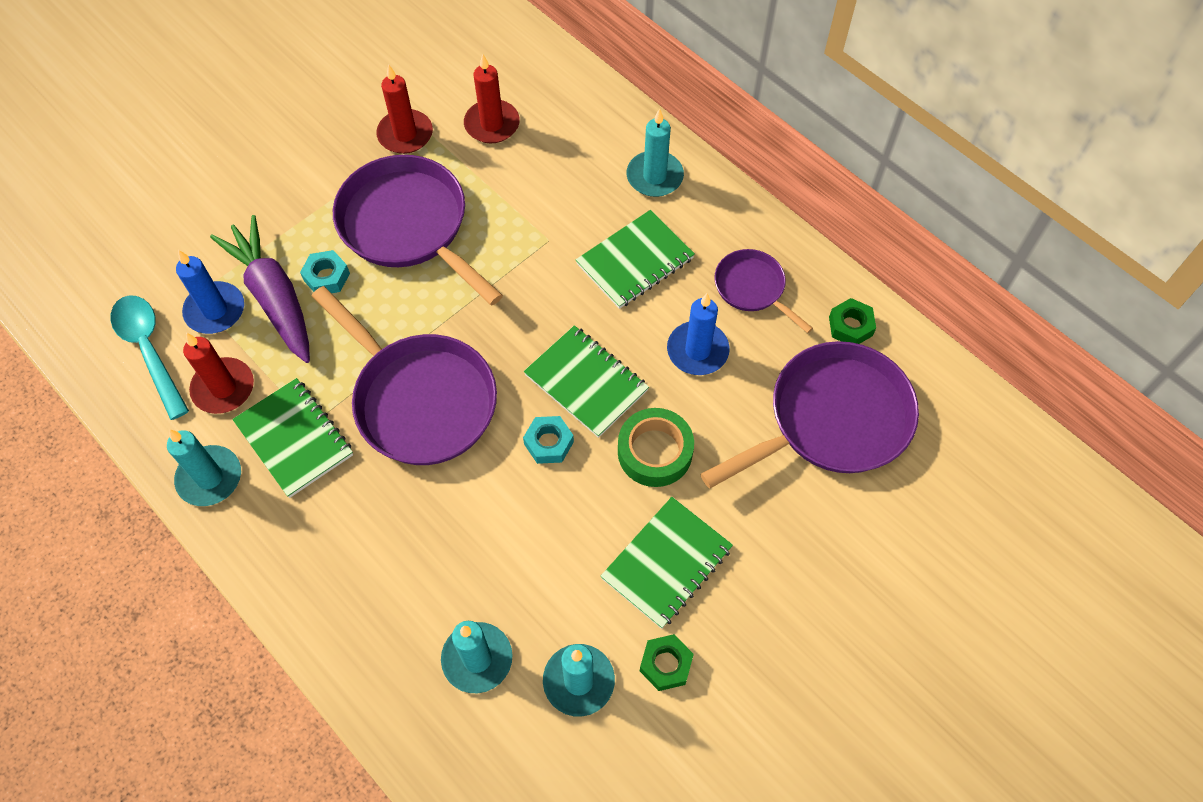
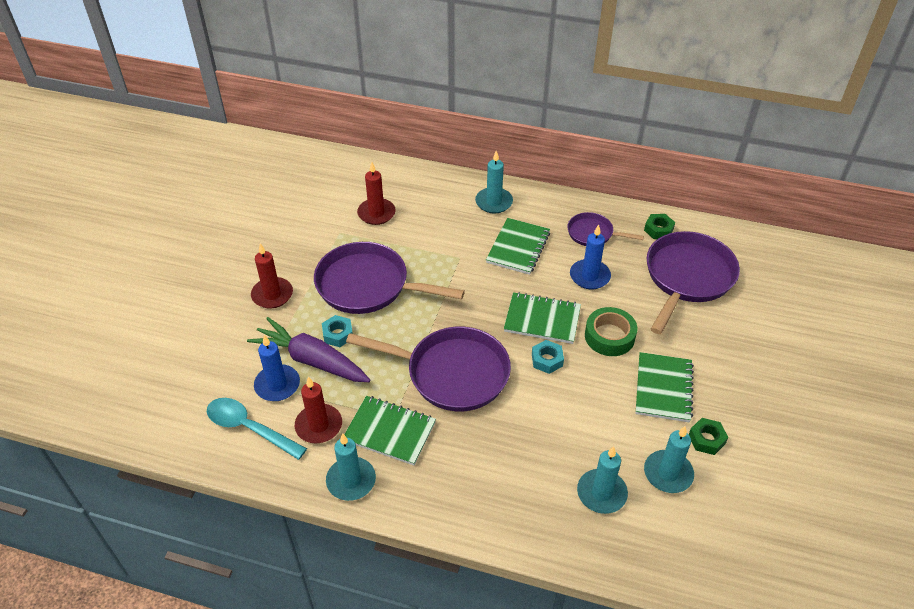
camera: 30 degrees left, 15 degrees down
(405, 134) = (326, 239): red candle -> red candle (272, 295)

